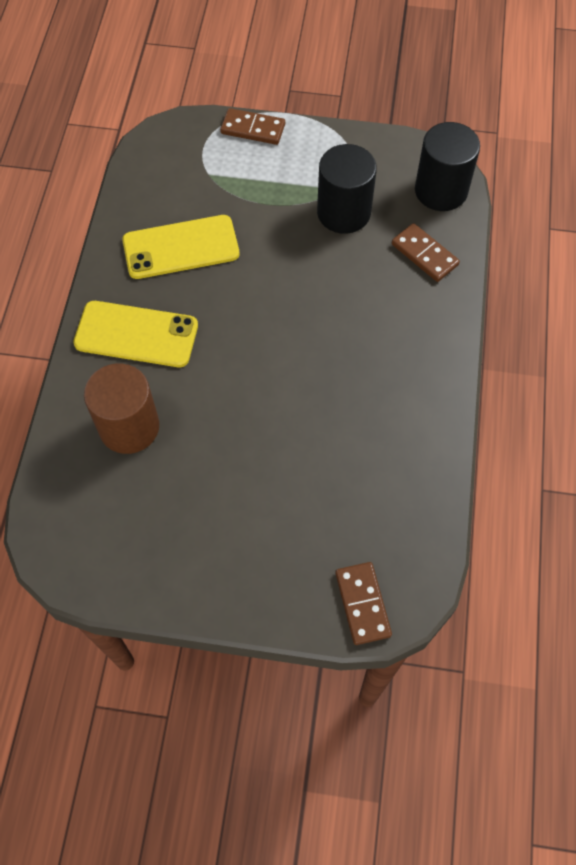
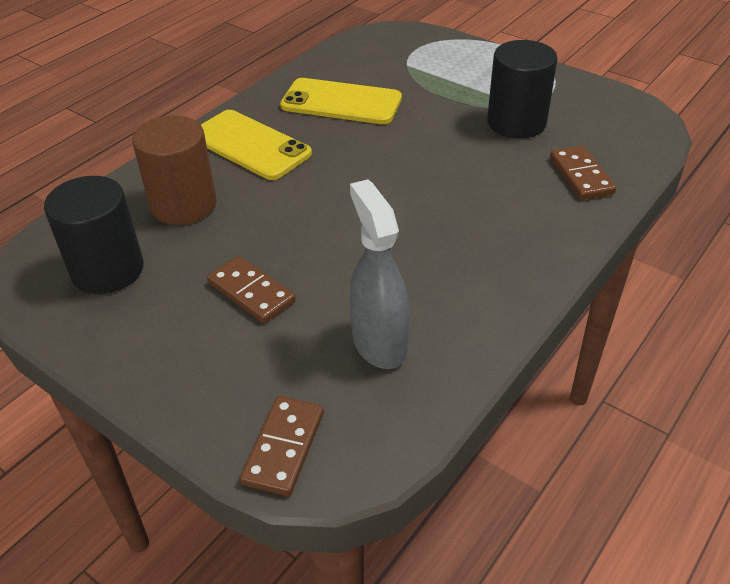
camera: 30 degrees right, 20 degrees down
(253, 129) = (471, 49): brown domino -> brown domino (251, 292)
(371, 488) = (379, 343): none -> grey spray bottle
(441, 190) = (632, 135): black cylinder -> black cylinder (107, 270)

